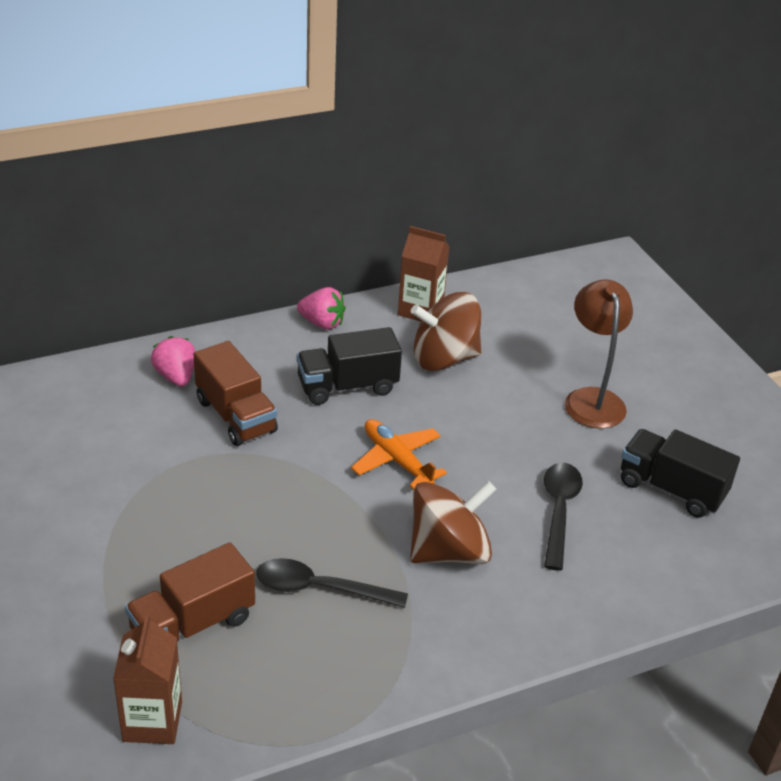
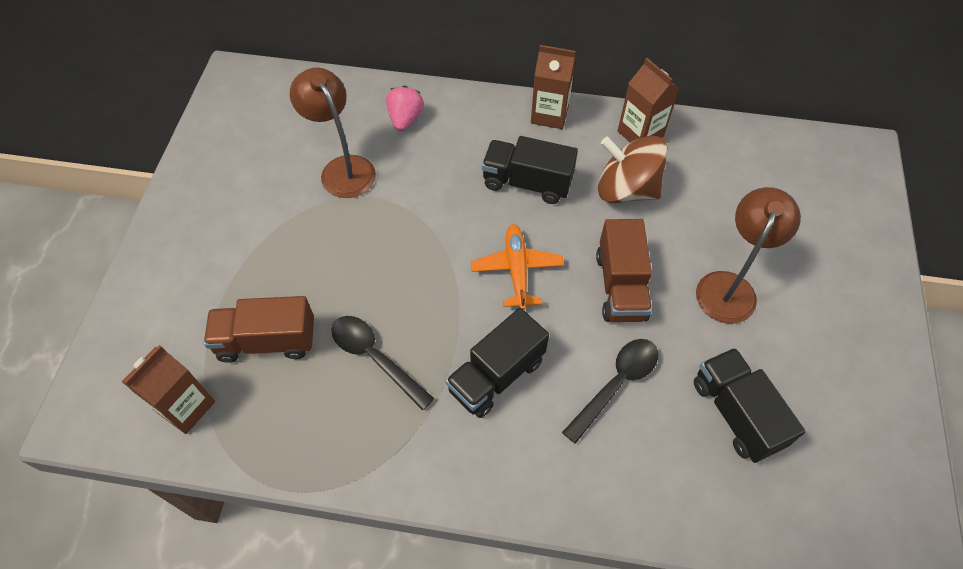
camera: 35 degrees right, 20 degrees up
(144, 443) = (342, 168): none -> brown lamp
(236, 416) = (423, 173): brown truck -> brown truck (620, 286)
(322, 323) = (549, 114): pink strawberry -> brown carton
(448, 551) = (496, 375): brown spinning top -> black truck

